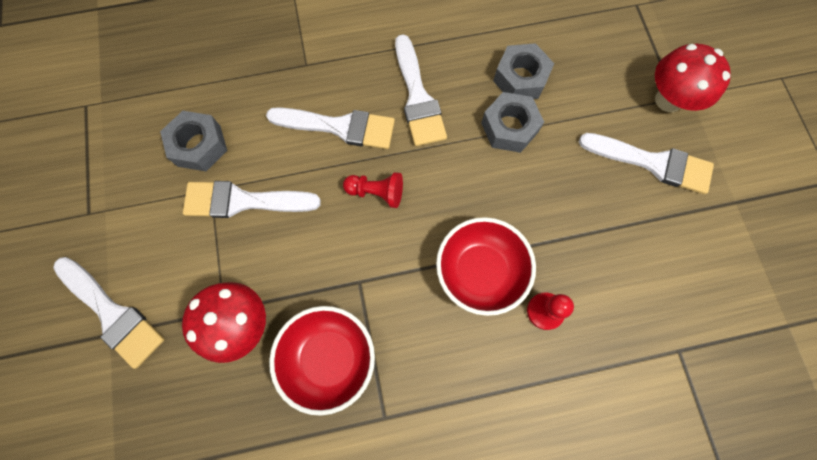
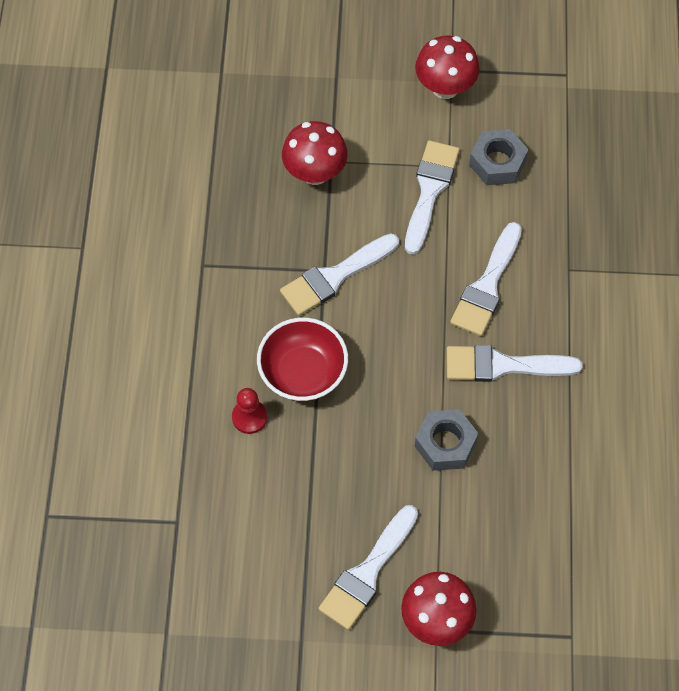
camera: 105 degrees right, 10 degrees down
(112, 215) = (445, 87): none -> red mushroom
(113, 314) = (353, 81): white brush -> white brush (334, 277)
(328, 358) = (264, 233): red bowl -> none
(376, 192) = (407, 303): red pawn -> none
(520, 78) = (501, 473): grey nut -> none

